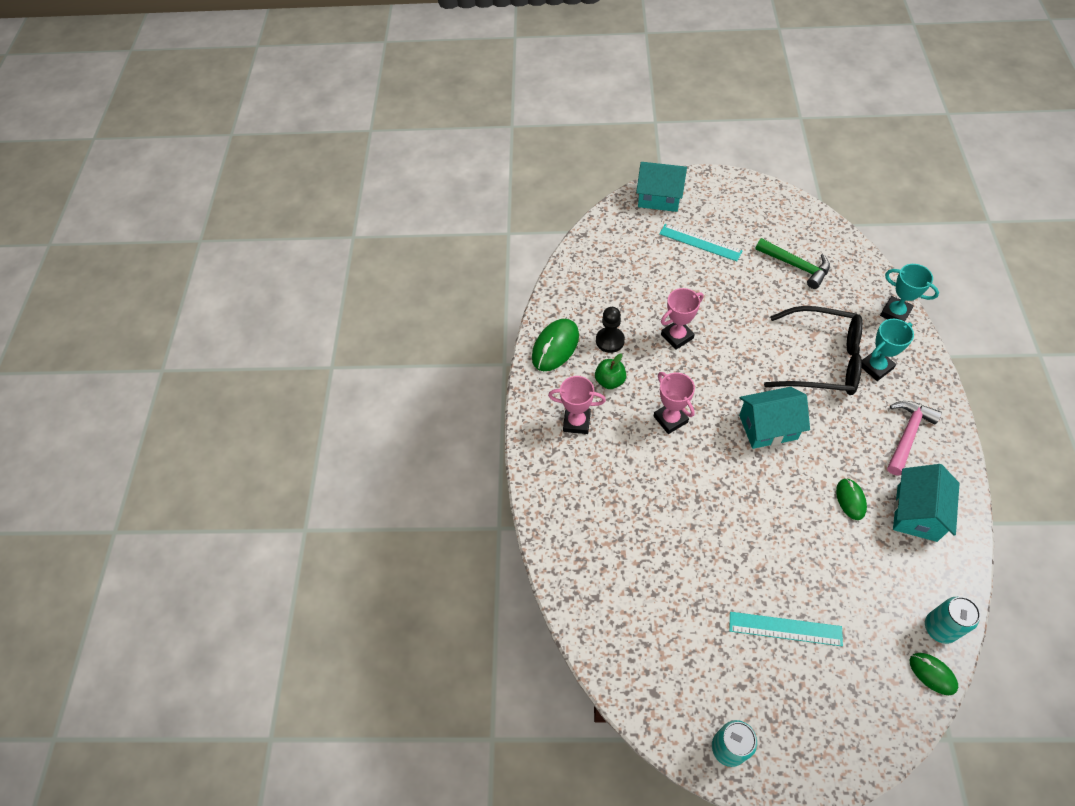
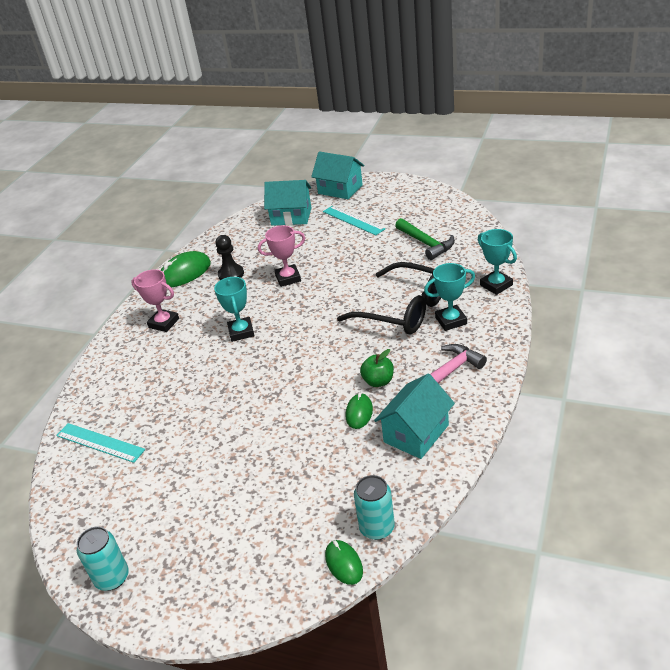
camera: 20 degrees right, 20 degrees down
(610, 381) = (211, 300): green apple -> green apple (378, 381)
(670, 419) = (241, 332): pink trophy -> turquoise trophy
(768, 427) = (321, 349): turquoise house -> turquoise house (291, 216)
(785, 628) = (229, 498): turquoise ruler -> turquoise ruler (100, 442)

